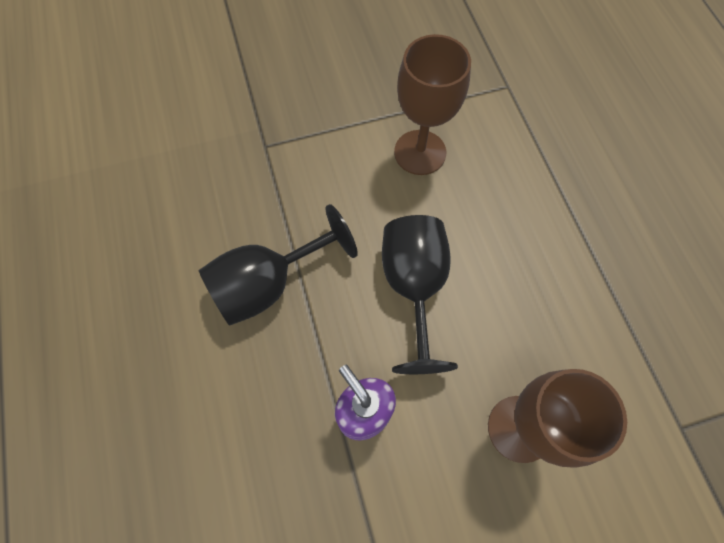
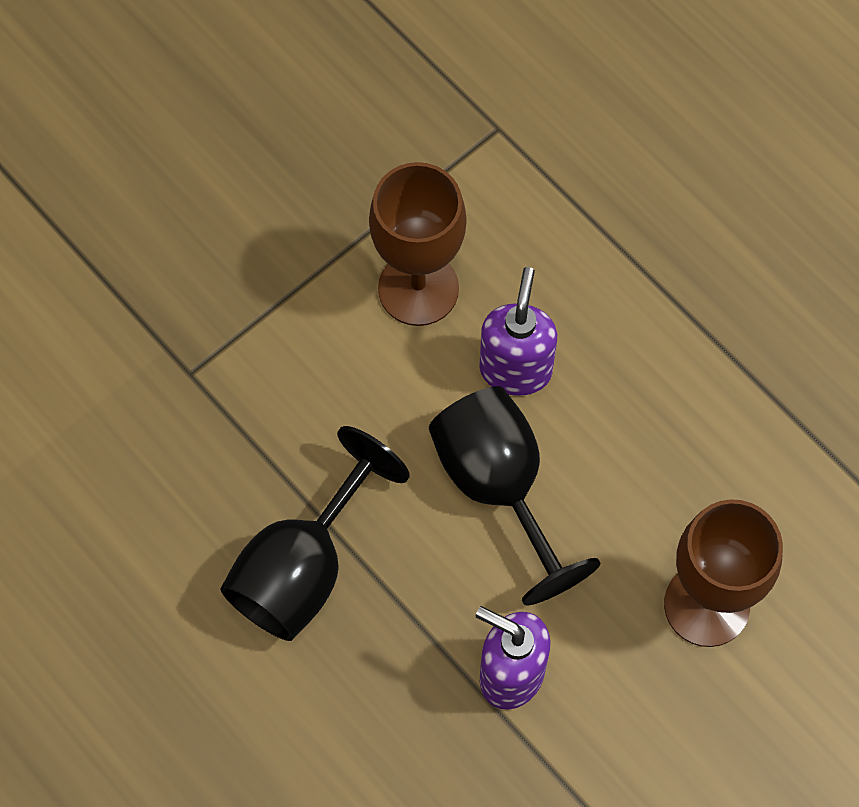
camera: 25 degrees left, 0 degrees up
(457, 221) = (515, 369): none -> purple soap dispenser

